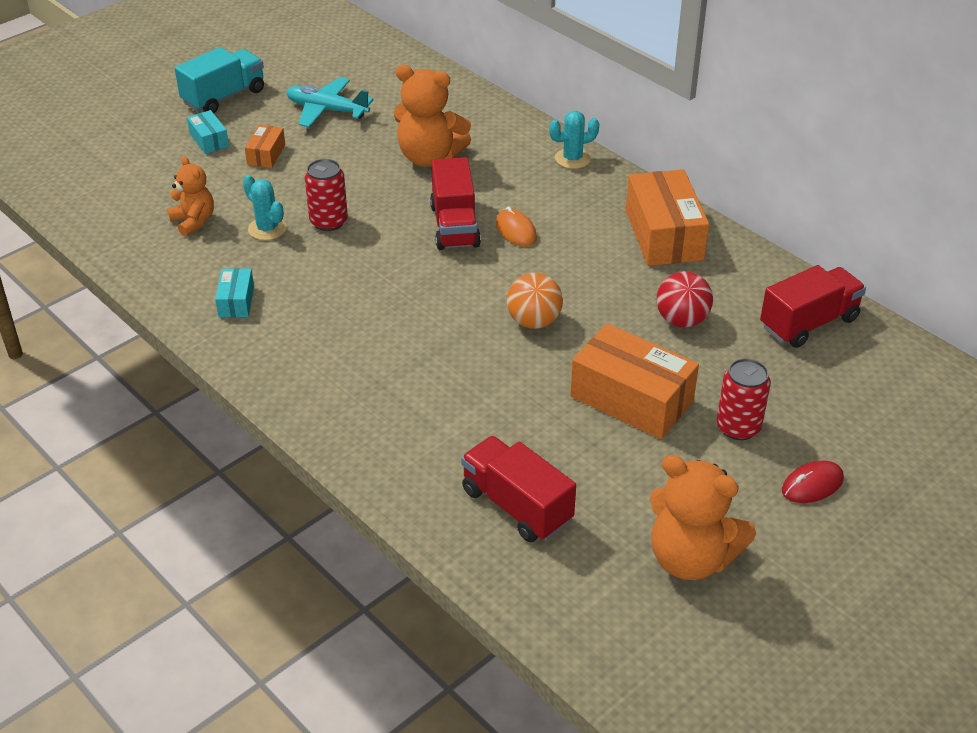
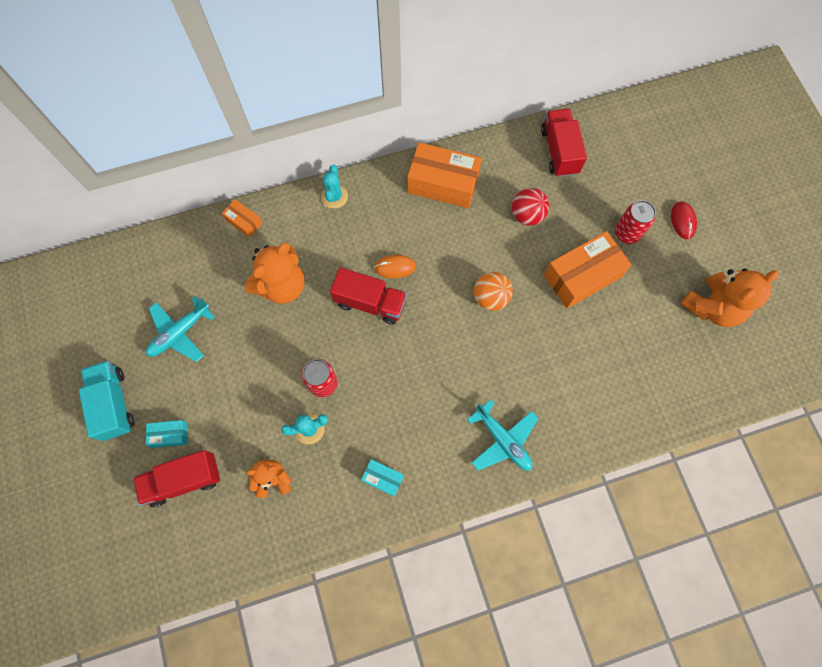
camera: 65 degrees left, 30 degrees up
(266, 154) = (214, 398): orange box -> orange box (244, 222)
(341, 388) = (502, 440): none -> turquoise plane
(516, 506) = (642, 378): red truck -> red truck (184, 480)

